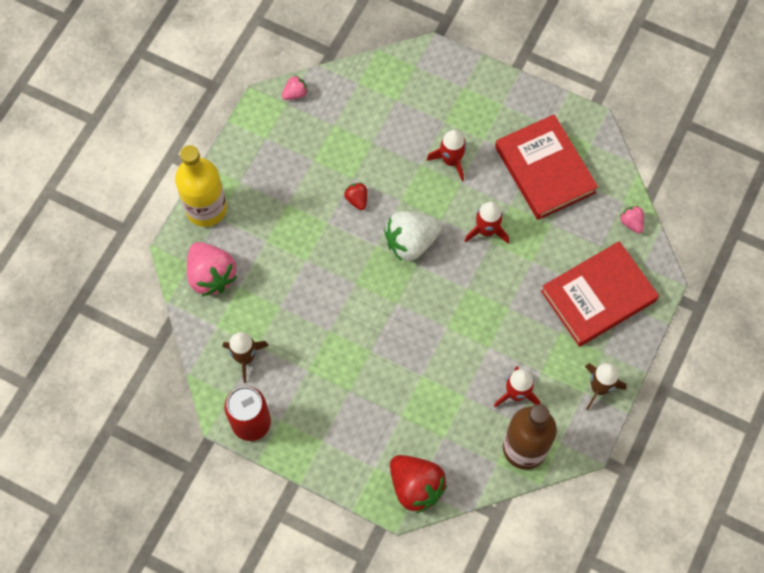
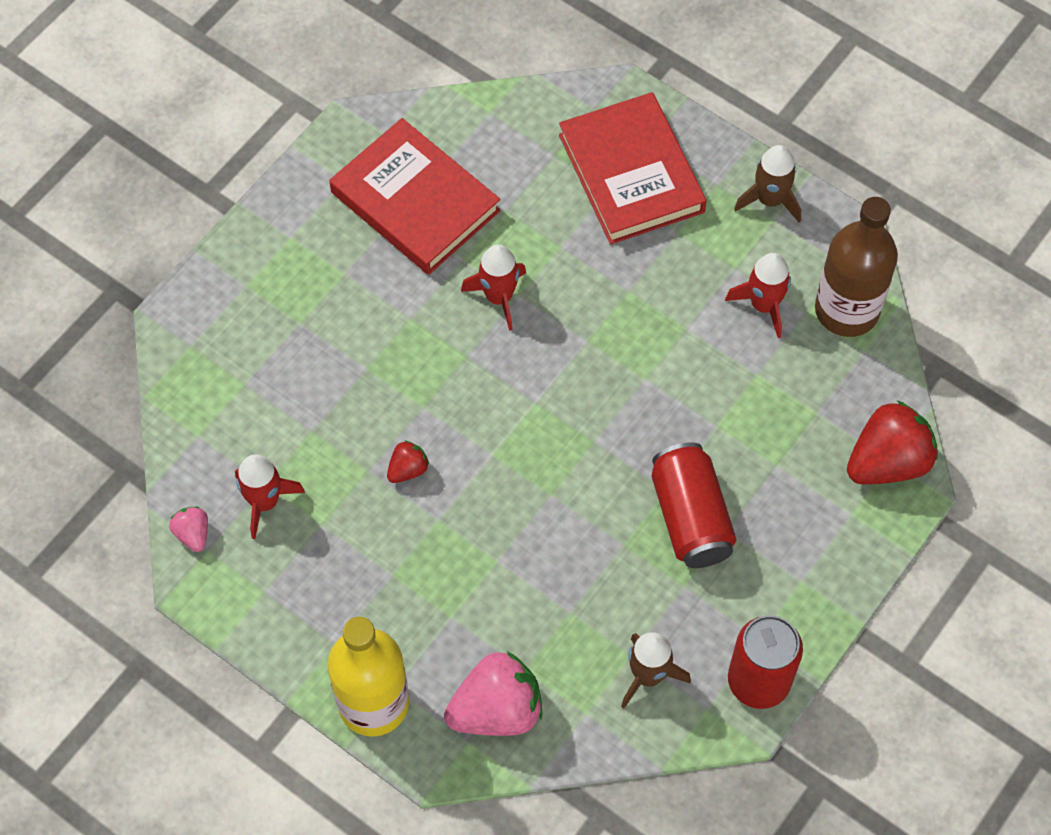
camera: 80 degrees left, 5 degrees down
(354, 368) = (691, 517): none -> red can
(357, 200) = (408, 469): red strawberry -> red strawberry turned 150 degrees clockwise
(411, 242) = (497, 404): white strawberry -> none
(451, 161) = (371, 324): red rocket -> red rocket (265, 502)
(545, 170) = (415, 201): red book -> red book turned 60 degrees clockwise
(631, 223) = (525, 109): pink strawberry -> none

